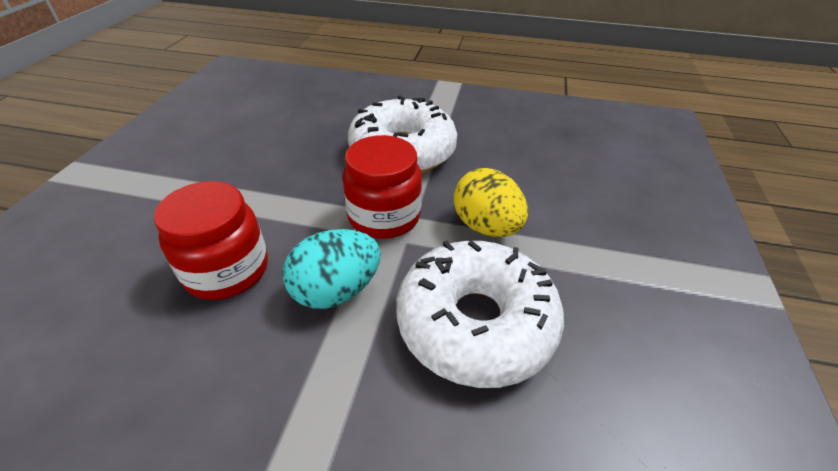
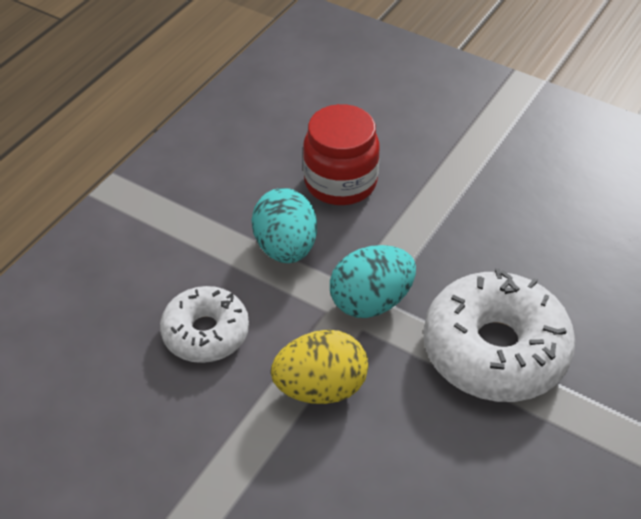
camera: 110 degrees right, 5 degrees up
(384, 216) = (371, 301): red jar -> turquoise egg
(475, 323) = (206, 333): white donut -> white donut, size x0.61

